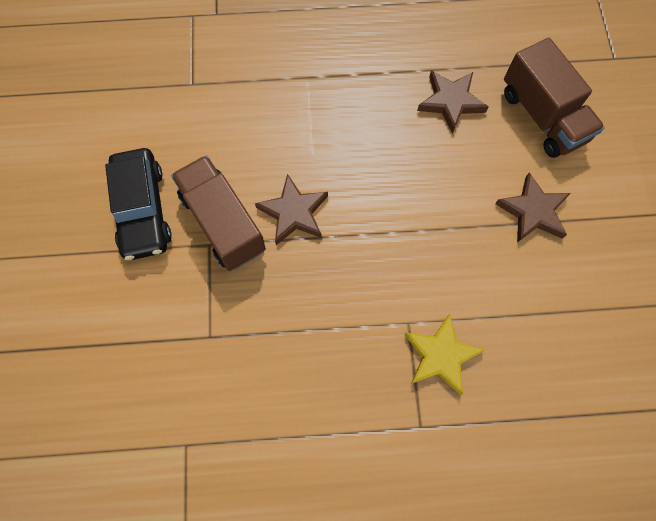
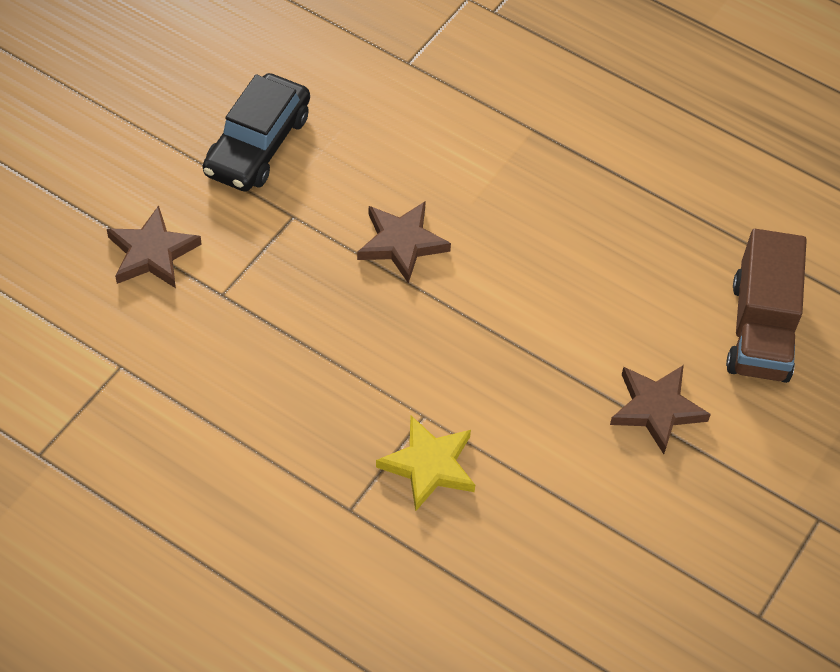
camera: 35 degrees right, 15 degrees down
(223, 223) = (324, 206): brown truck -> none
(451, 102) = (668, 250): brown star -> brown star (152, 253)

